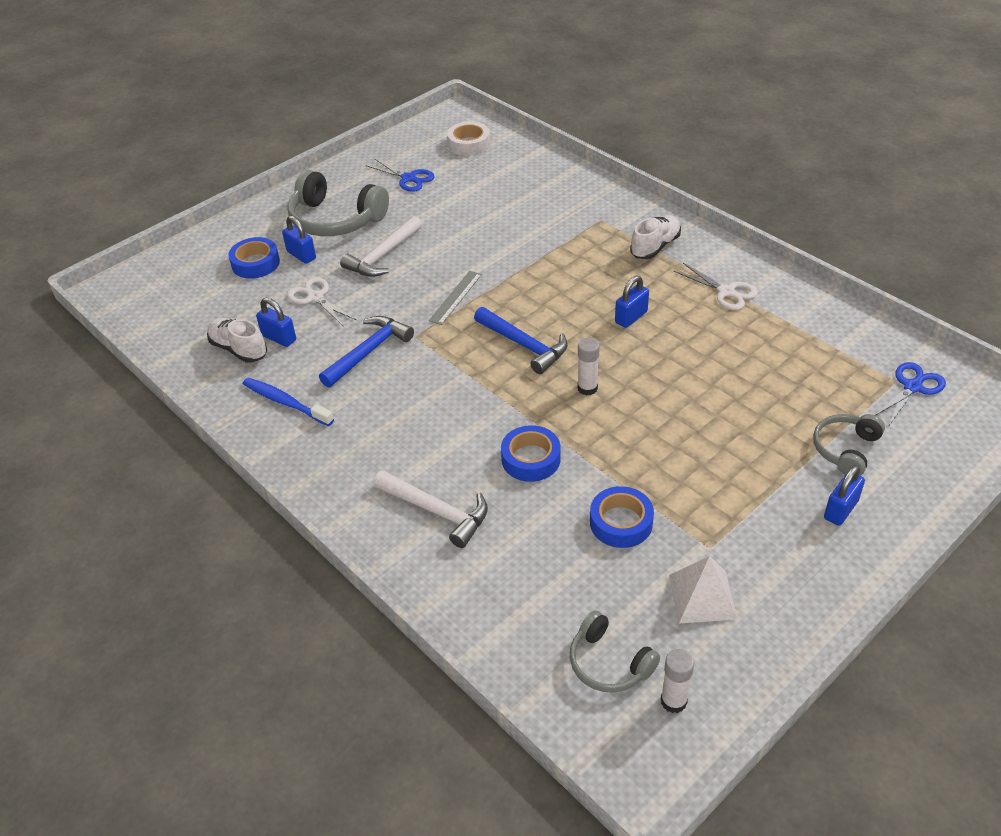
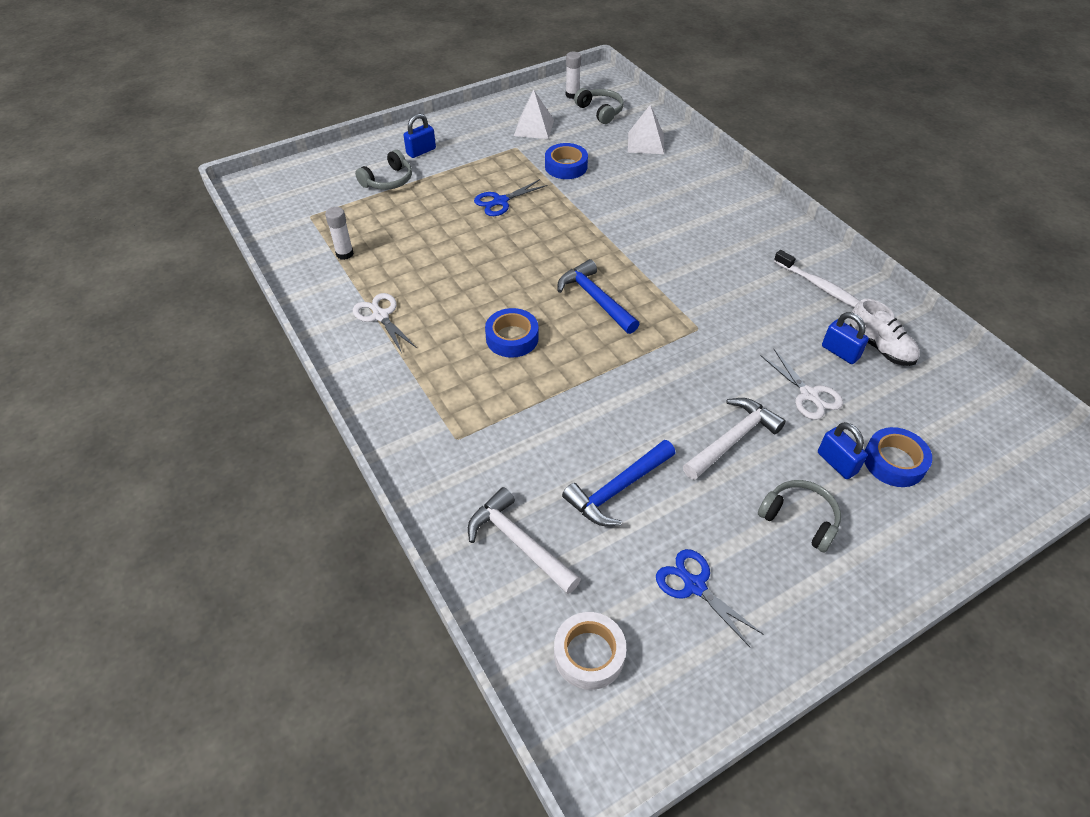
camera: 170 degrees left, 5 degrees up
(286, 402) = (819, 286): blue toothbrush -> white toothbrush
(335, 219) = (799, 519): grey headphones -> grey headphones, size x0.58
(368, 352) = (745, 320): blue hammer -> blue hammer (617, 489)
(437, 511) = (691, 191): white hammer -> white hammer (519, 542)
(455, 297) = (652, 364): grey ruler -> none
(516, 597) = (645, 143): none -> white pyramid
(531, 459) = (615, 211): blue tape -> blue tape (512, 338)
(587, 388) = (553, 252): white glue stick -> white glue stick (344, 254)
(631, 317) = (485, 307): blue padlock -> none
(655, 247) = (416, 385): white shoe -> none
(912, 387) = (302, 209): blue scissors -> blue scissors (500, 201)

